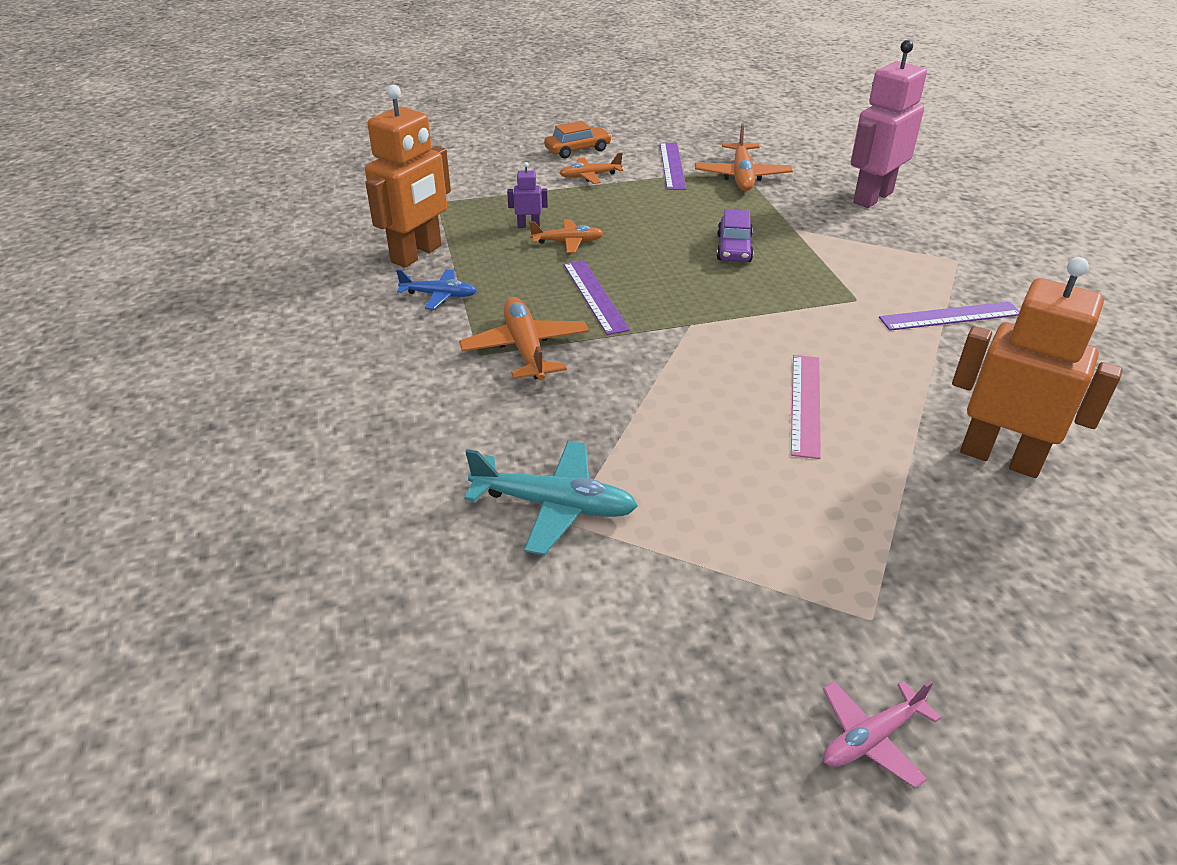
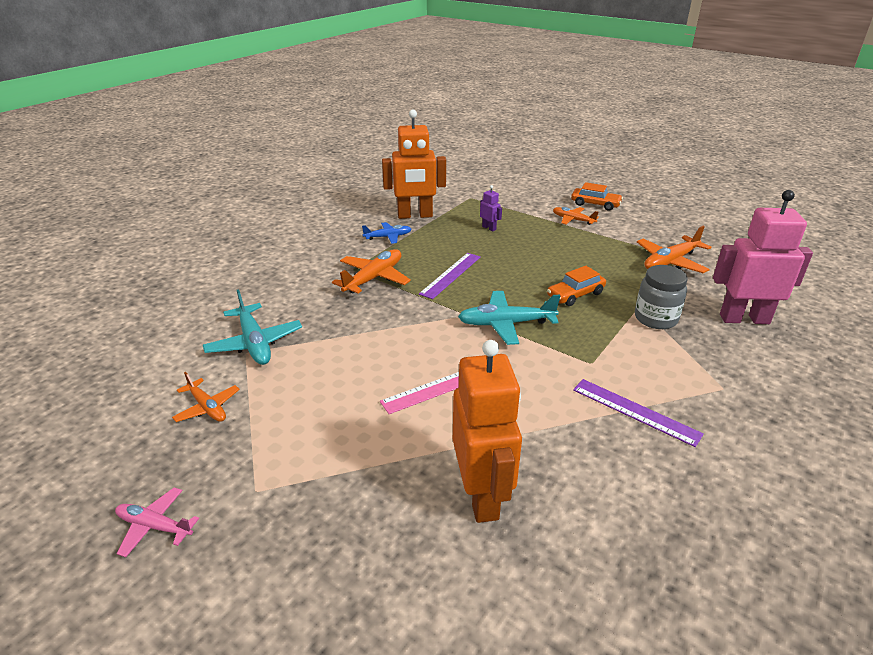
camera: 50 degrees right, 5 degrees down
(439, 295) = (388, 237): blue plane -> blue plane turned 75 degrees counterclockwise
(567, 242) = (492, 244): orange plane -> orange plane (207, 407)
(672, 165) = (636, 236): purple ruler -> none
(734, 248) = (575, 295): purple car -> orange car
(737, 310) = (506, 324): none -> turquoise plane
(824, 233) = (655, 319): none -> grey jar

